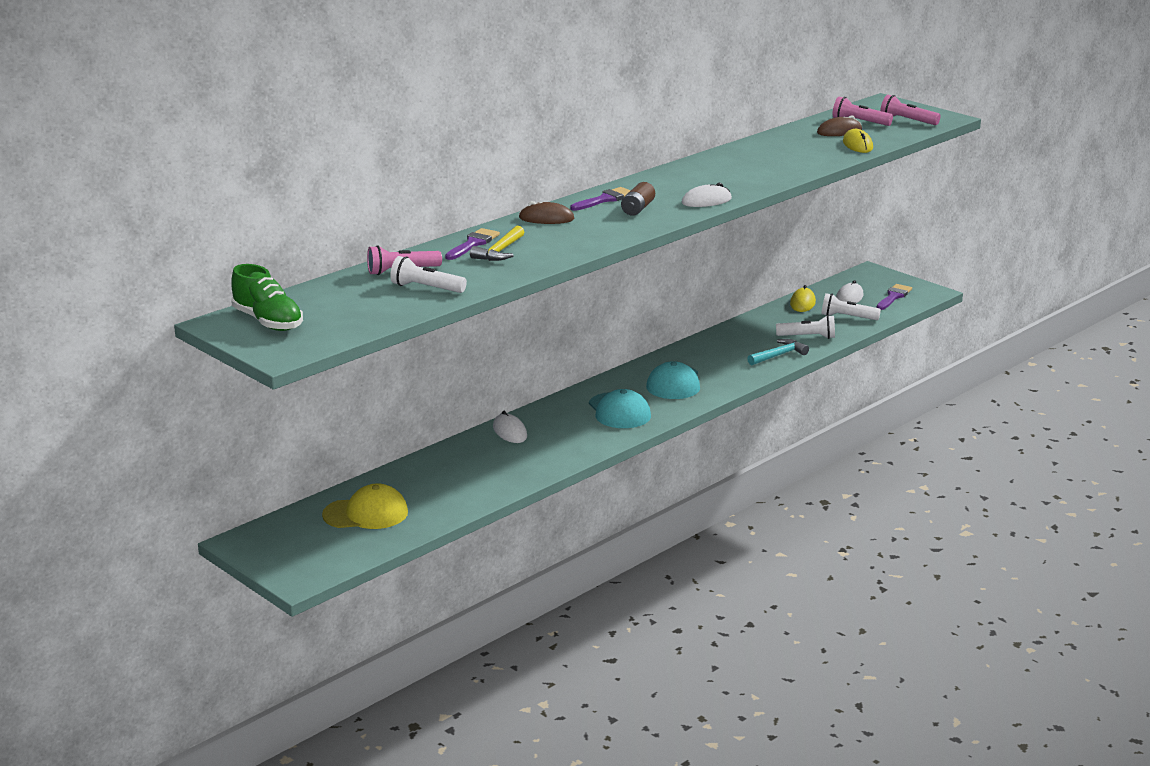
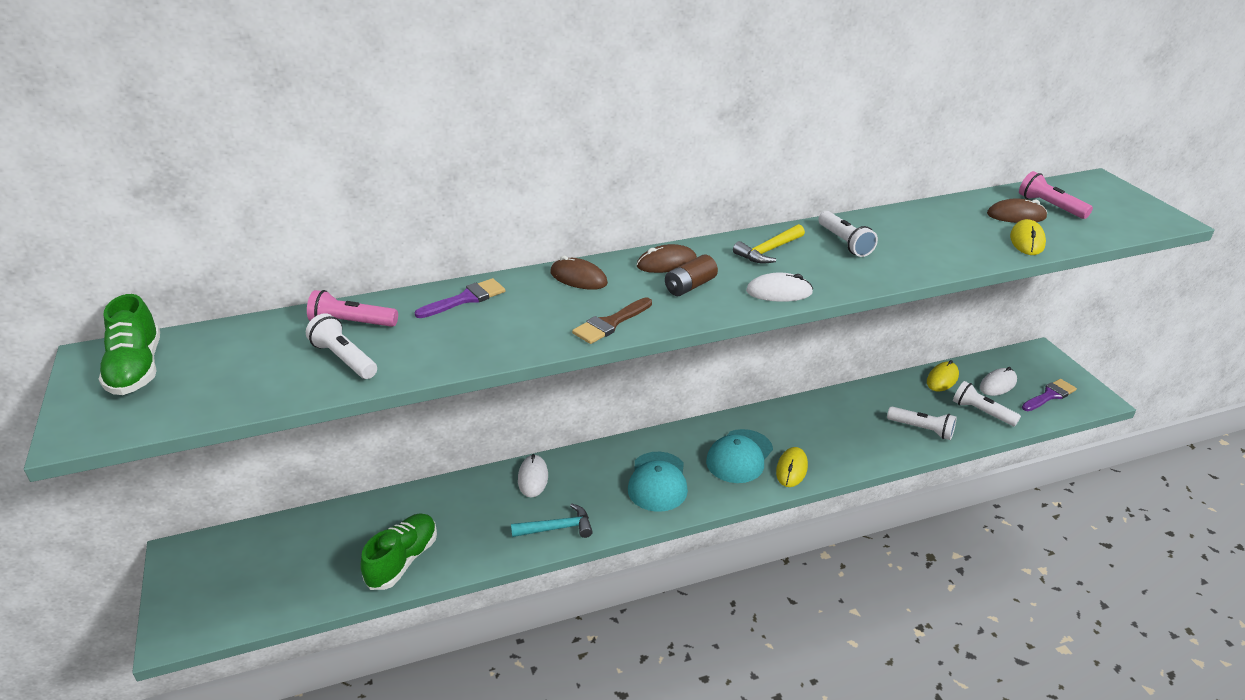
camera: 25 degrees right, 10 degrees up
(366, 514) = (313, 554): yellow cap -> none
(449, 499) = (403, 560): none -> green shoe
(500, 251) = (480, 319): yellow hammer -> yellow hammer (768, 251)
(602, 237) = (610, 323): none -> brown brush
(605, 199) = (666, 263): purple brush -> brown mouse
(722, 381) = (791, 469): none -> yellow mouse
(727, 167) = (844, 243): none -> white flashlight
(778, 355) = (874, 448): turquoise hammer -> turquoise hammer (557, 528)
(907, 121) = (1112, 215): pink flashlight -> none

